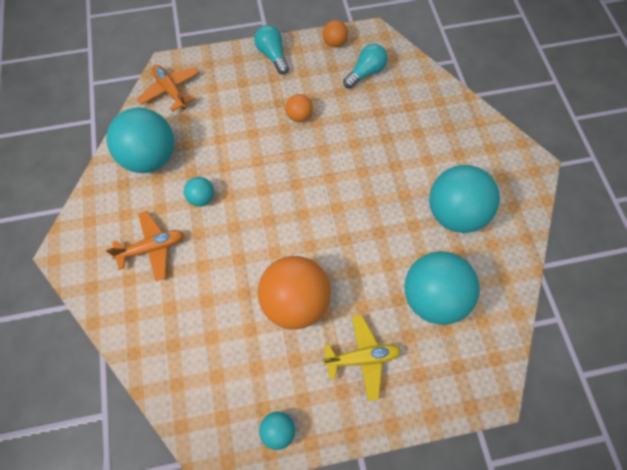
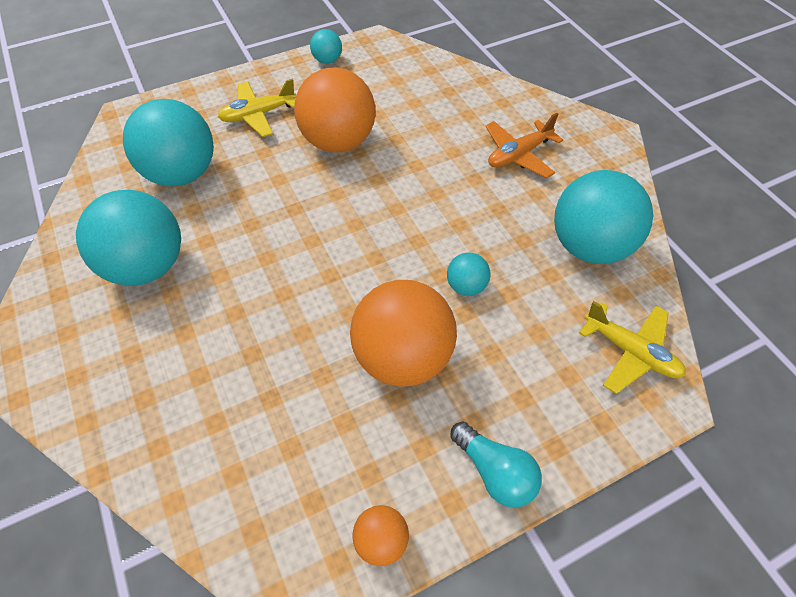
camera: 165 degrees right, 10 degrees down
(171, 91) = (630, 352): orange plane -> yellow plane
(202, 198) = (491, 214): turquoise ball -> turquoise ball (466, 286)
(299, 116) = (402, 357): orange ball -> orange ball, size x2.18
(365, 73) = (304, 477): turquoise light bulb -> none

